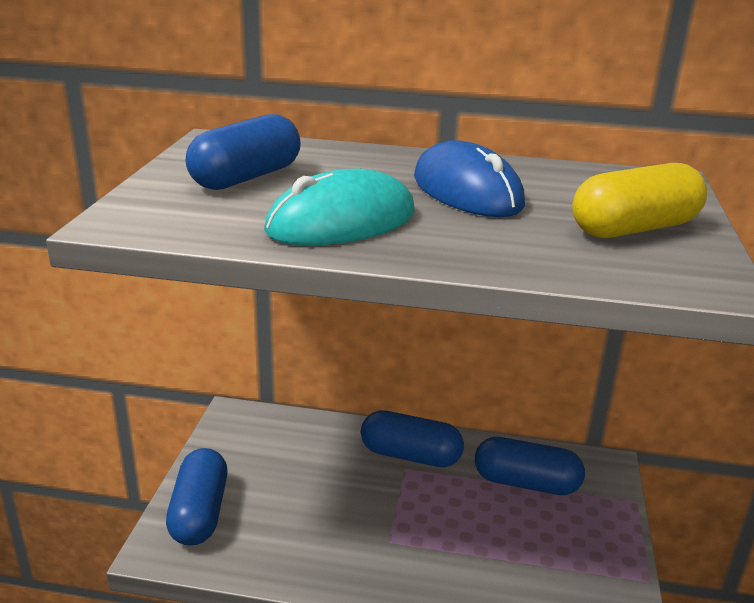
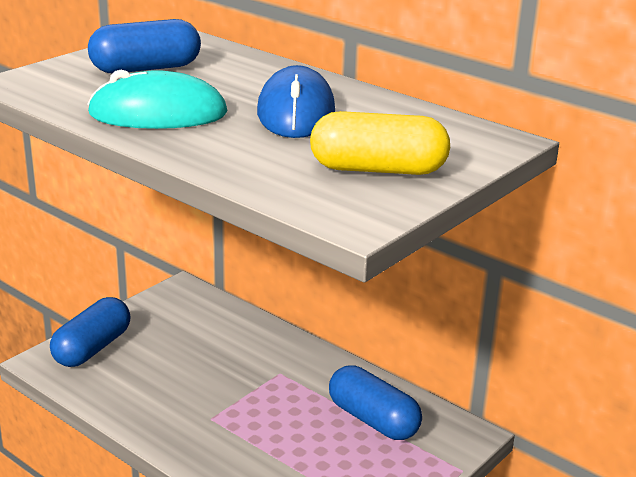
camera: 30 degrees right, 0 degrees up
(410, 455) = (294, 365): blue capsule -> none

